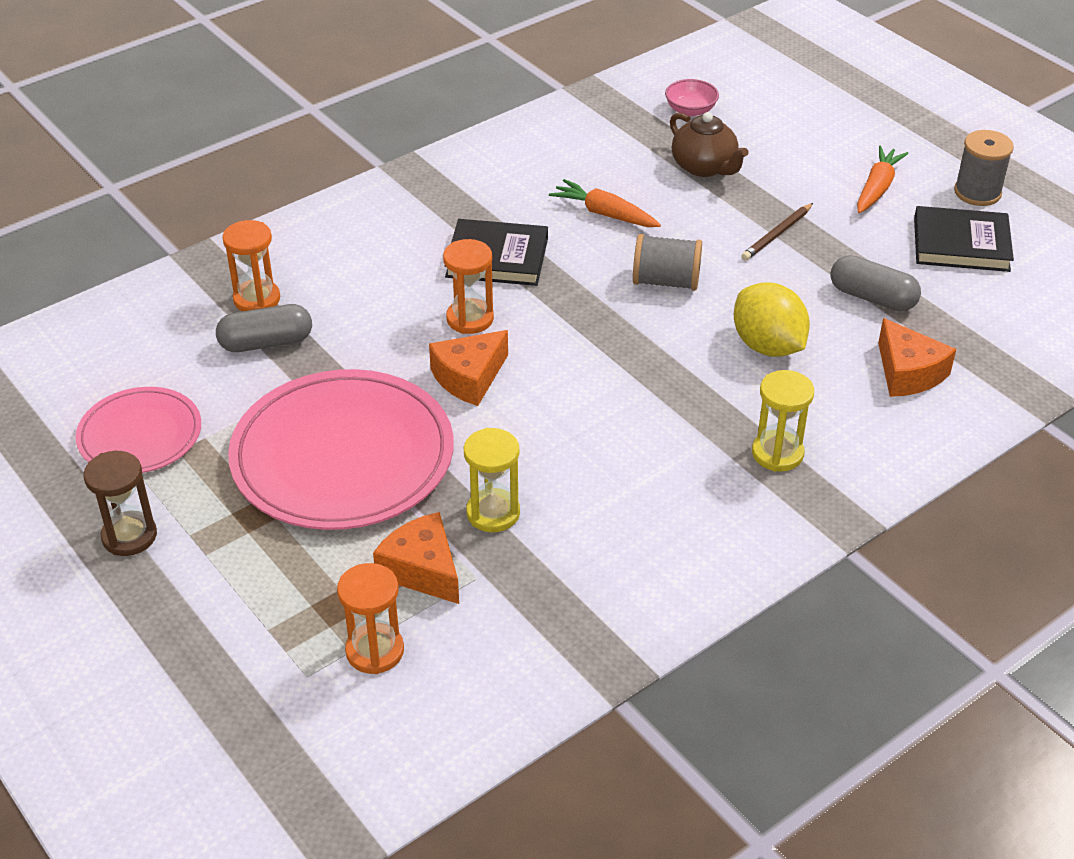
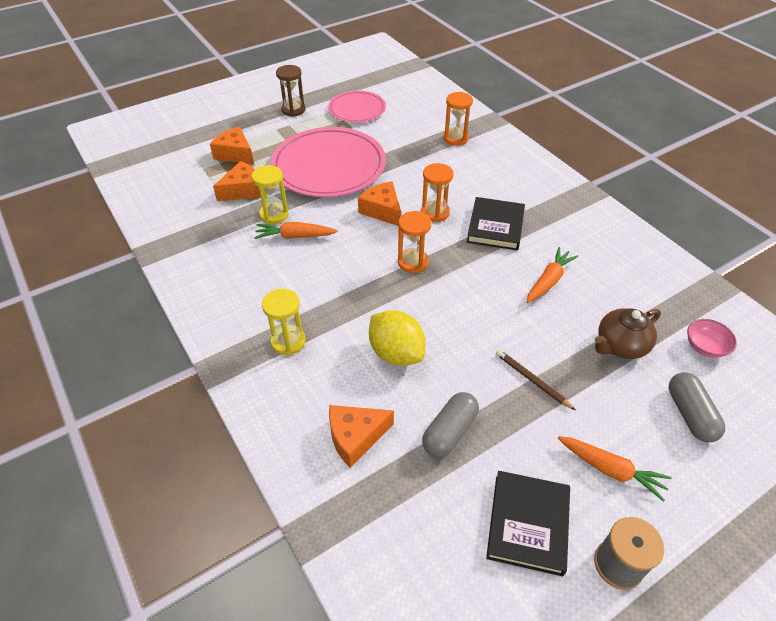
camera: 95 degrees right, 5 degrees up
(266, 343) = (419, 142): grey capsule -> grey capsule (690, 414)
(298, 606) = (235, 154): none -> orange cheese
(375, 651) = (199, 175): orange hourglass -> orange hourglass (413, 262)
(548, 477) = (295, 236): none -> orange carrot
(666, 281) = (471, 305): grey spool -> none
(767, 346) = (396, 353): yellow lemon -> yellow lemon turned 75 degrees clockwise

